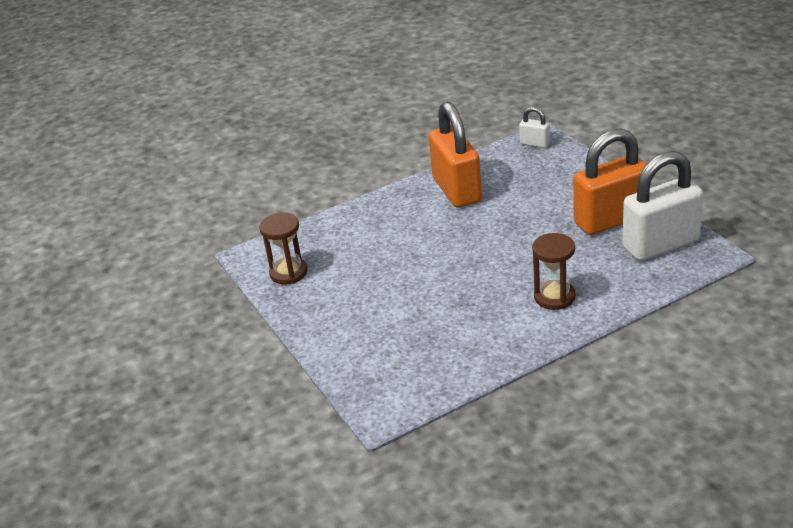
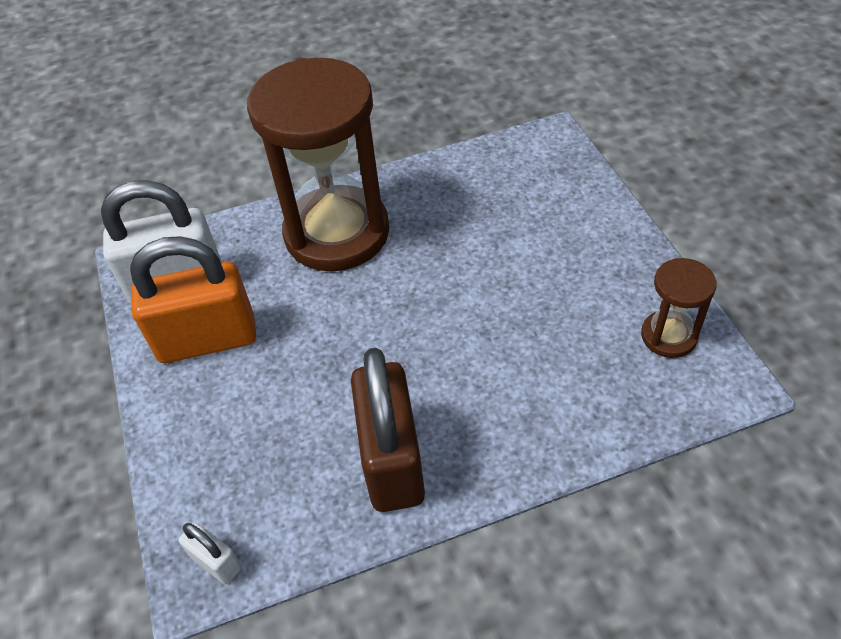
camera: 170 degrees left, 15 degrees up
(457, 190) = (392, 461): orange padlock -> brown padlock
(554, 297) = (337, 233): brown hourglass -> brown hourglass, size x2.20

